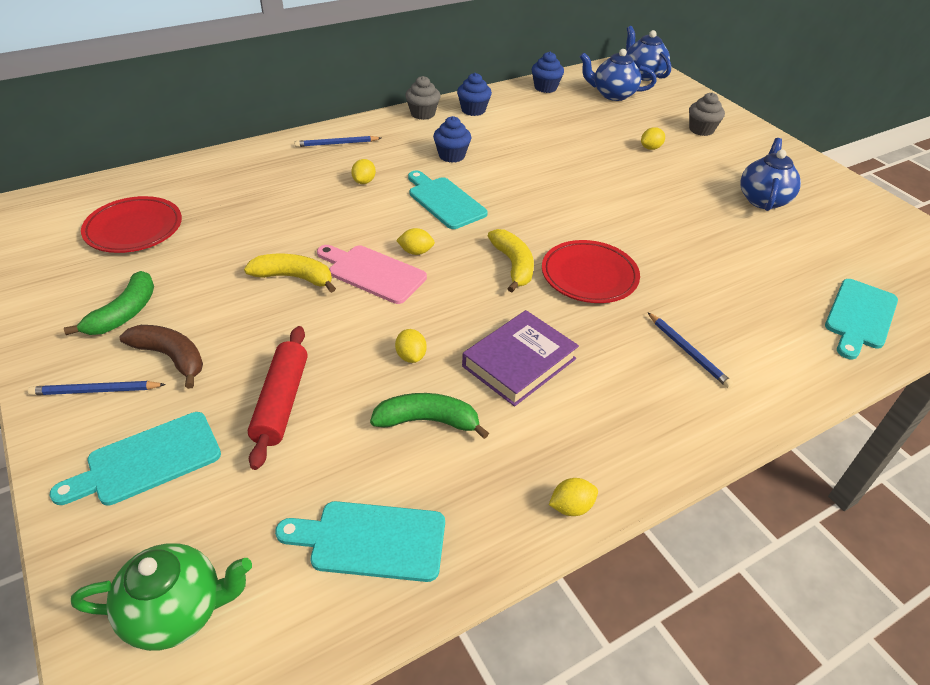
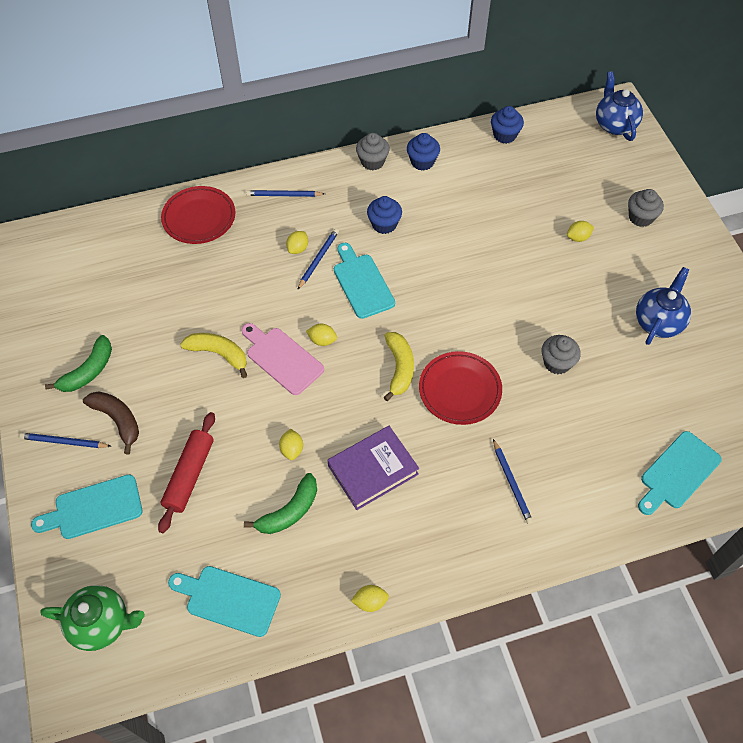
camera: 15 degrees right, 15 degrees up
(134, 229) = (102, 281): red plate -> red plate (199, 218)
(389, 187) = (318, 259): none -> blue pencil
(427, 421) = (289, 511): green banana -> green banana turned 120 degrees clockwise
(613, 95) = (570, 154): blue teapot -> none
(681, 241) = (557, 363): none -> grey cupcake

